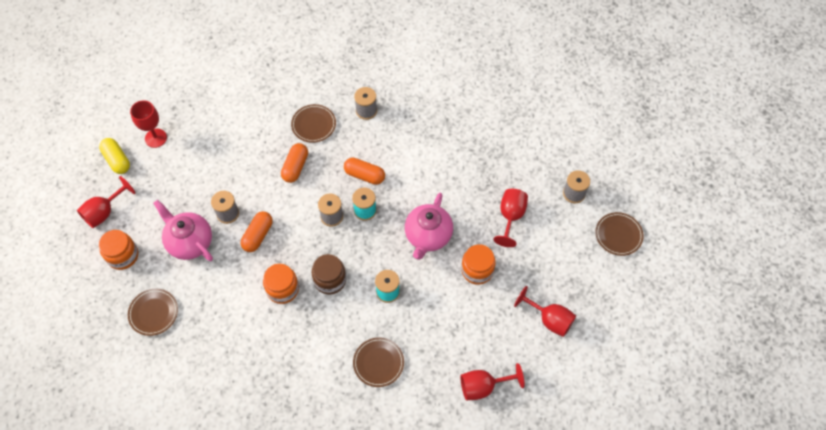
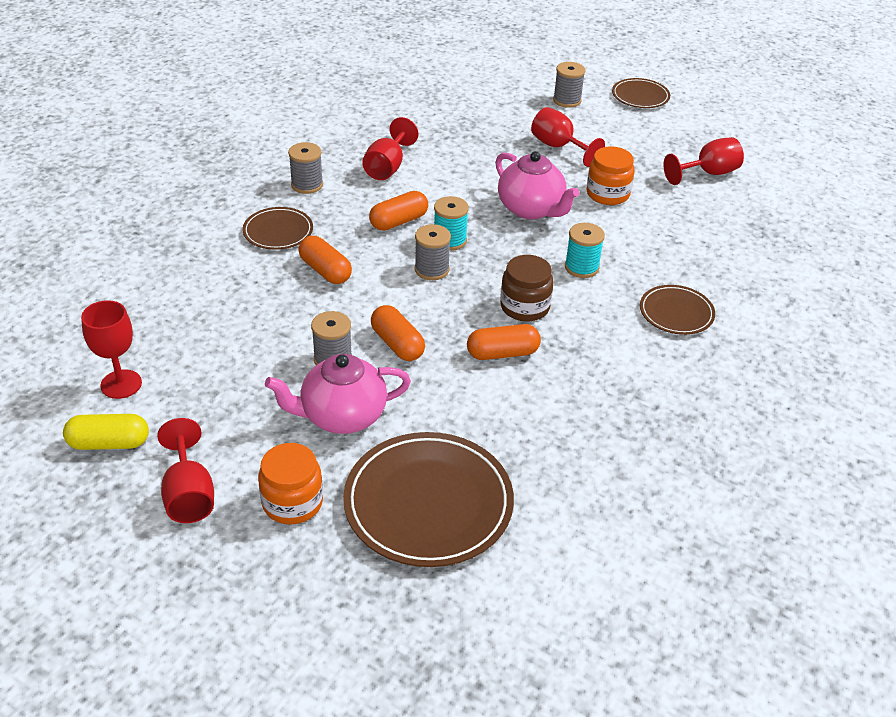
camera: 60 degrees left, 20 degrees down
(153, 313) = (428, 503): brown plate -> brown plate, size x1.87
(282, 289) = (502, 353): orange jar -> orange capsule
(483, 386) = (762, 247): red goblet -> red goblet (387, 167)

